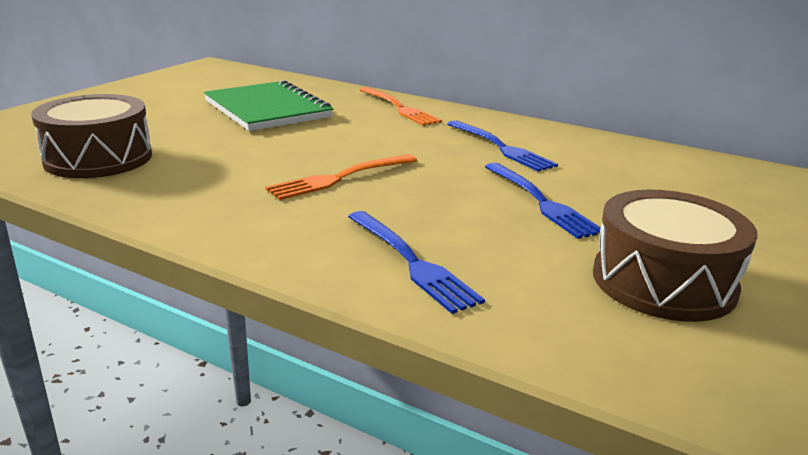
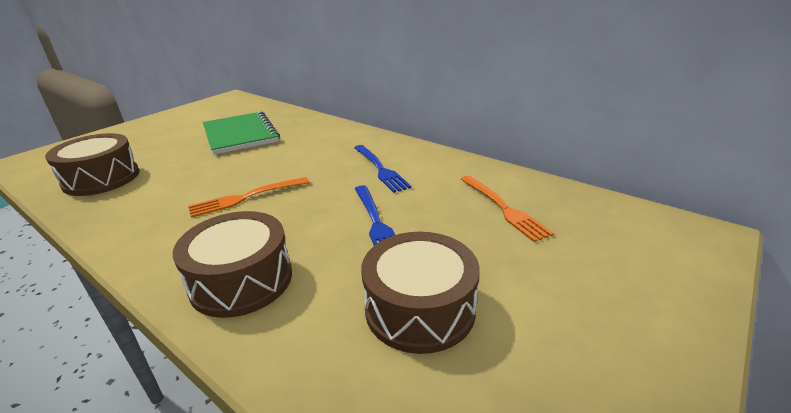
camera: 10 degrees right, 5 degrees up
(400, 108) = (332, 132): orange fork -> orange fork (504, 208)
(412, 262) = (241, 280): blue fork -> brown drum

